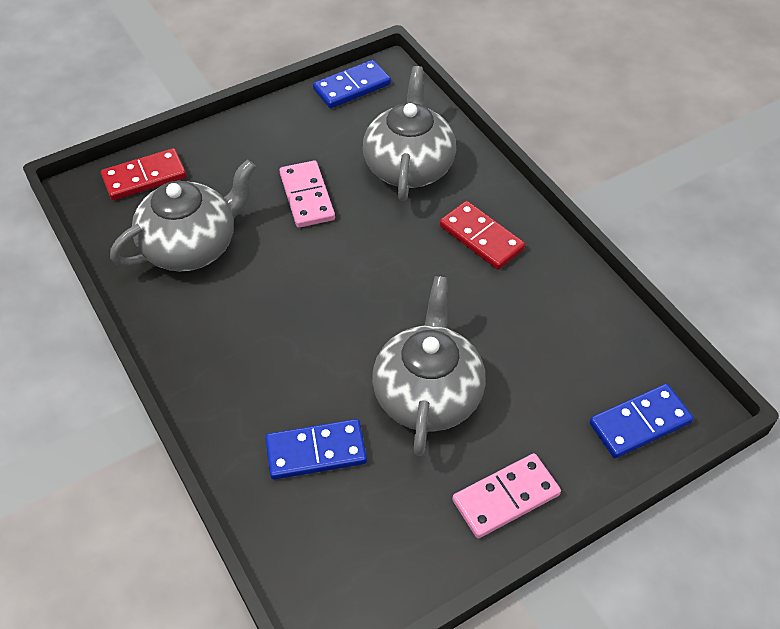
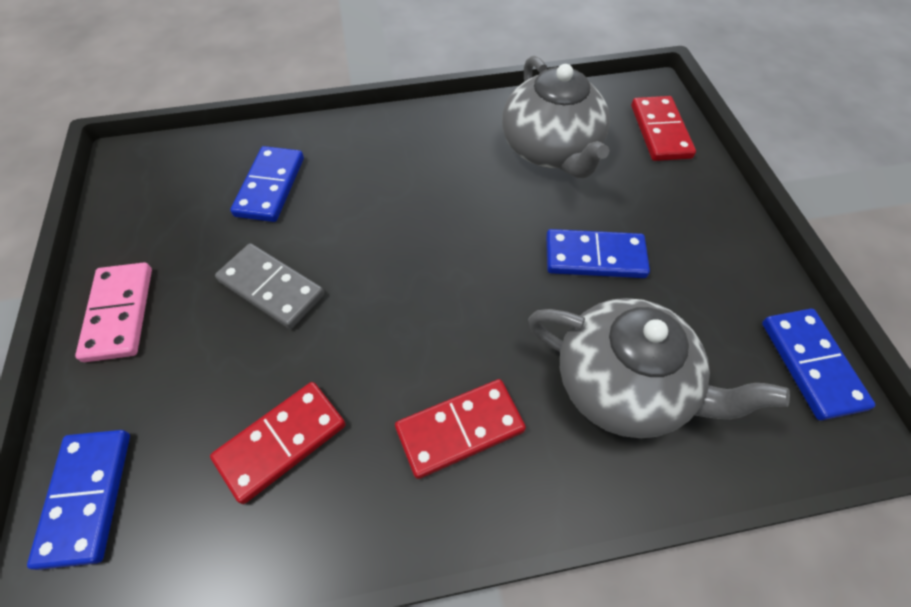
camera: 110 degrees right, 5 degrees up
(307, 196) = (595, 257): pink domino -> blue domino
(428, 393) = (271, 288): grey teapot -> grey domino
(542, 329) = (281, 442): none -> red domino

